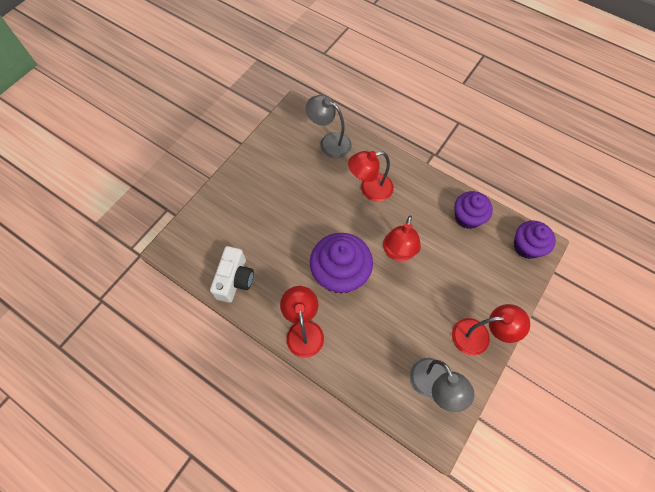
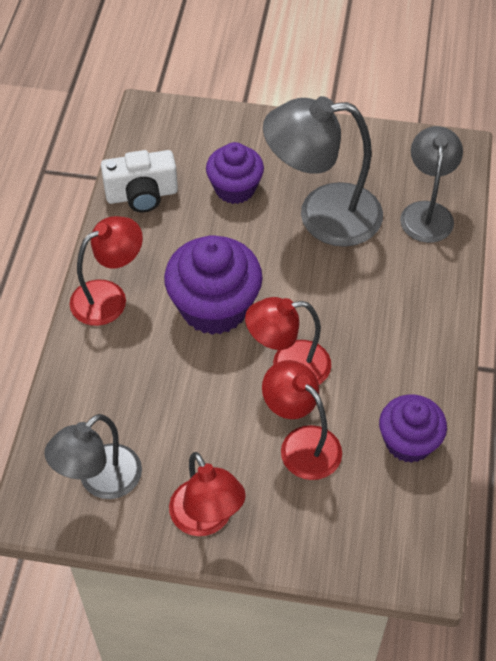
camera: 65 degrees right, 10 degrees down
(304, 191) = (322, 215): none -> grey lamp
(370, 189) = (376, 293): red lamp -> red lamp (301, 443)
(526, 246) = (406, 547): purple cupcake -> purple cupcake (235, 188)

